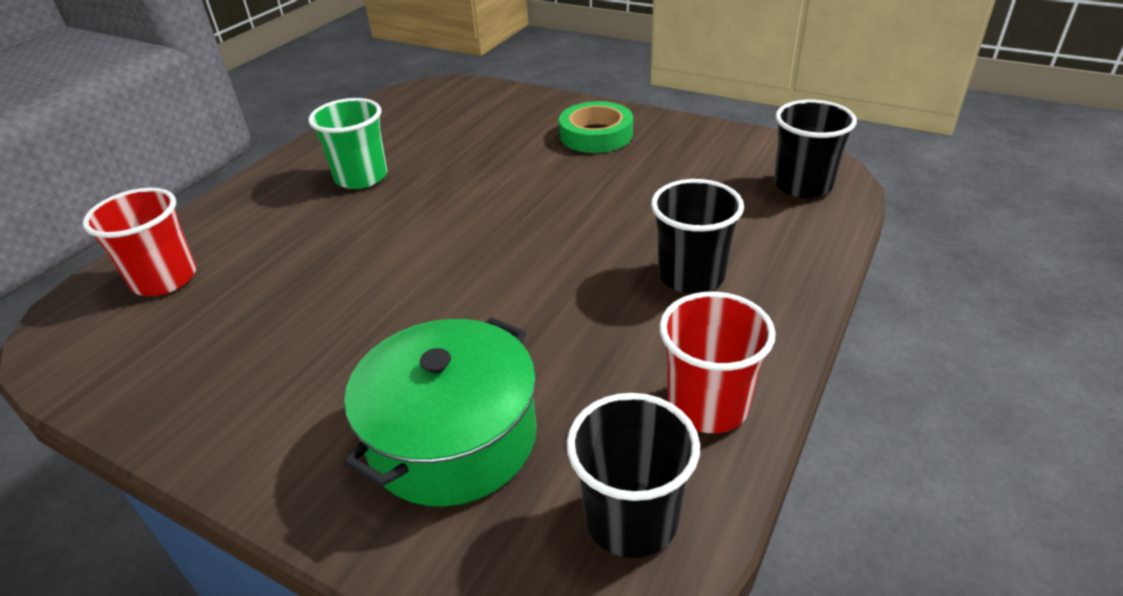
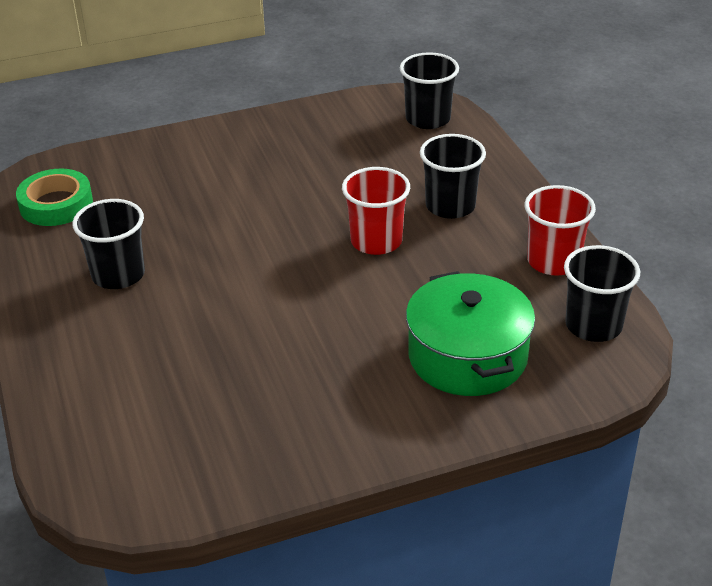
camera: 50 degrees left, 0 degrees up
(165, 279) = (113, 423): red cup -> red cup (376, 241)
(361, 177) = (118, 275): green cup -> black cup
(596, 135) = (243, 150): green tape -> green tape (56, 204)

